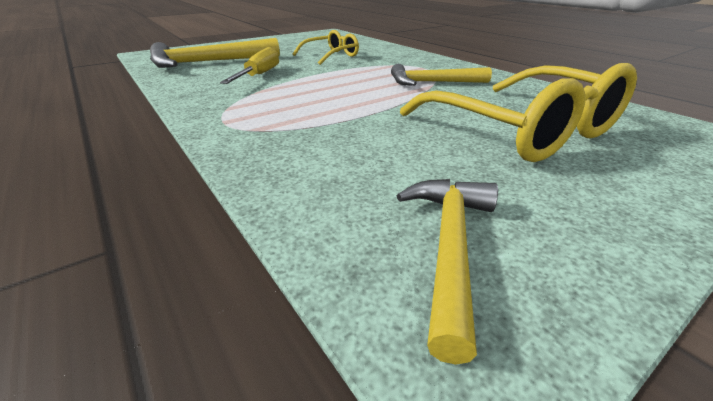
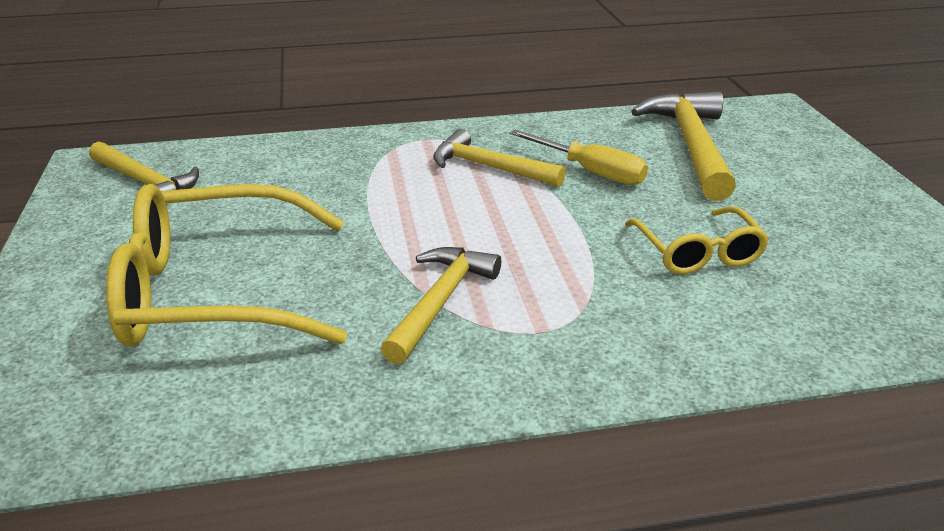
camera: 115 degrees right, 0 degrees up
(269, 95) = (489, 167): none -> yellow hammer

